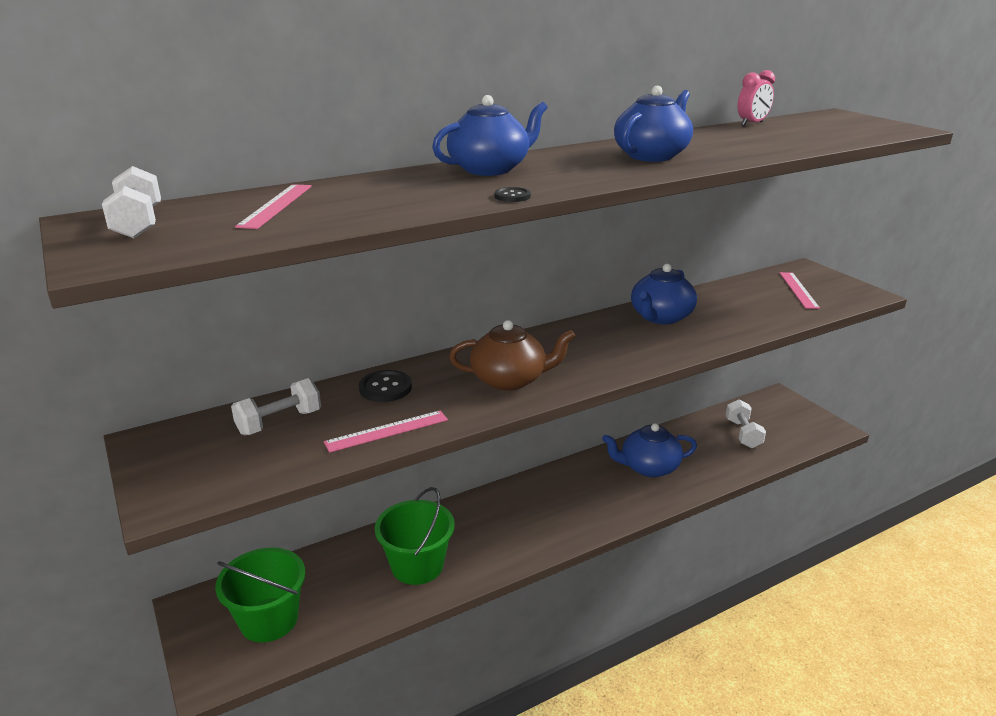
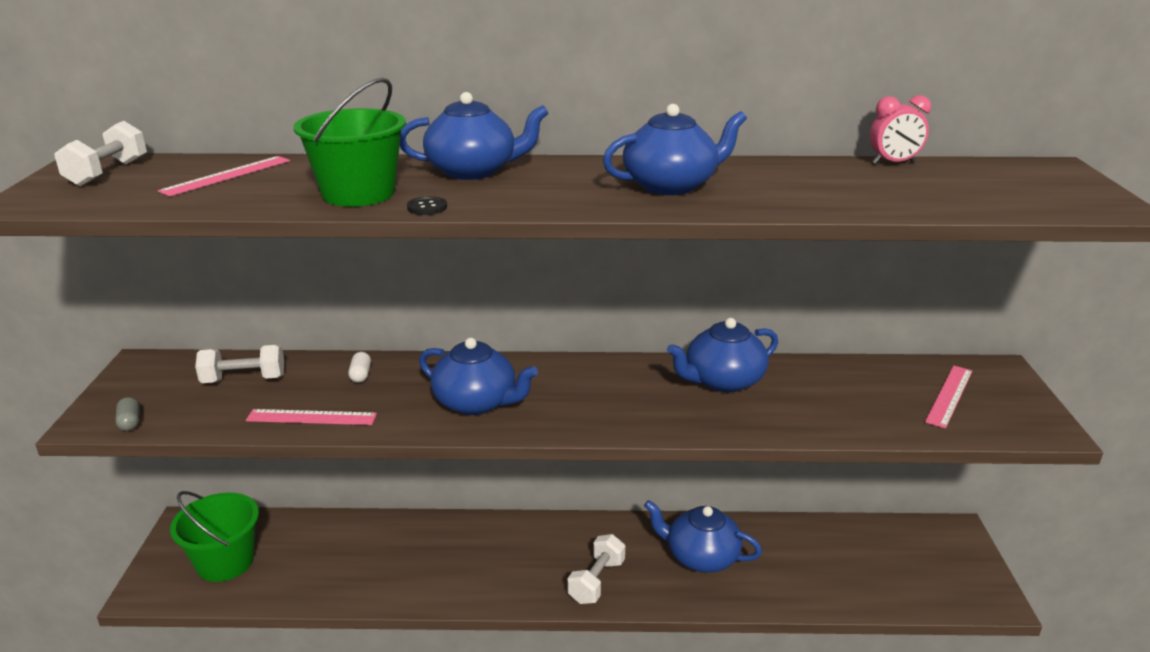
camera: 30 degrees right, 0 degrees up
(210, 490) = (130, 422): none -> grey capsule
(385, 388) = (360, 375): black button -> white capsule
(417, 565) = (379, 565): green bucket -> green bucket (358, 193)
(510, 380) = (476, 402): brown teapot -> blue teapot
(743, 434) = (858, 560): white dumbbell -> white dumbbell (596, 581)

